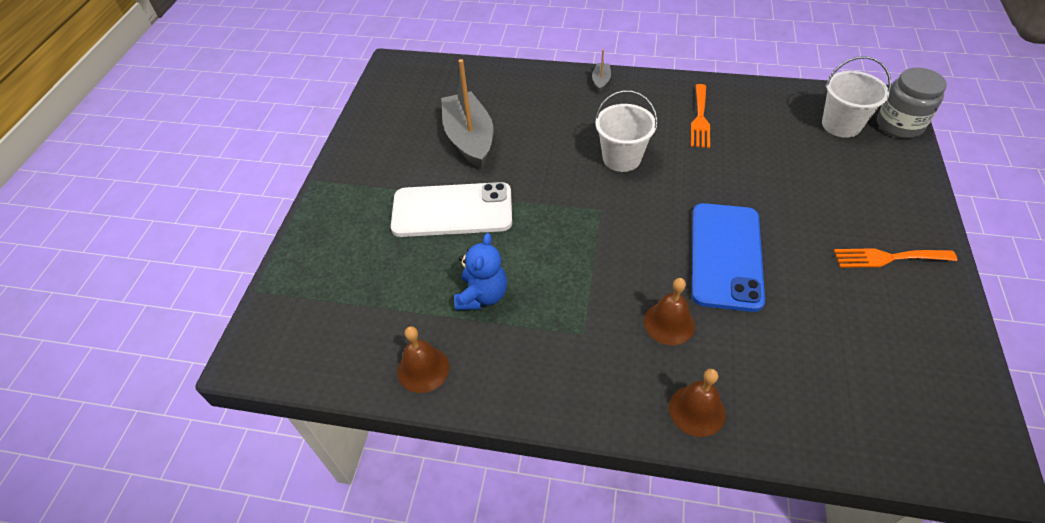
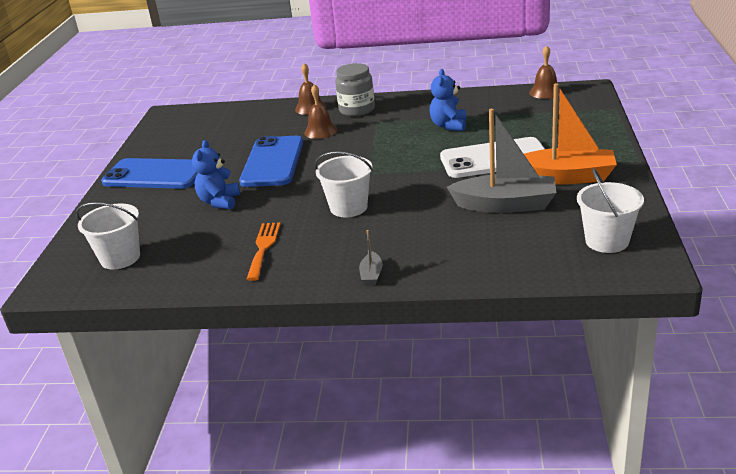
camera: 175 degrees right, 20 degrees down
(395, 167) = (565, 177): none -> orange boat
(409, 89) = (607, 241): none -> white bucket
(423, 369) = (473, 99): brown bell -> brown bell (545, 92)
(469, 139) = (505, 205): grey boat -> grey boat turned 60 degrees counterclockwise
(770, 189) = (219, 202): none -> blue teddy bear
(888, 258) = (154, 175): orange fork -> blue phone
(899, 125) = (62, 264): grey jar -> grey jar (357, 109)

